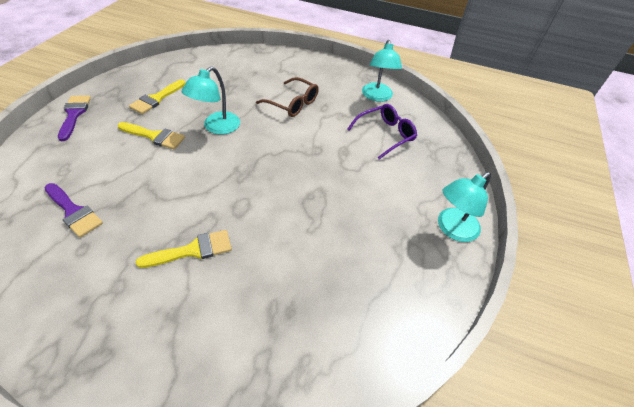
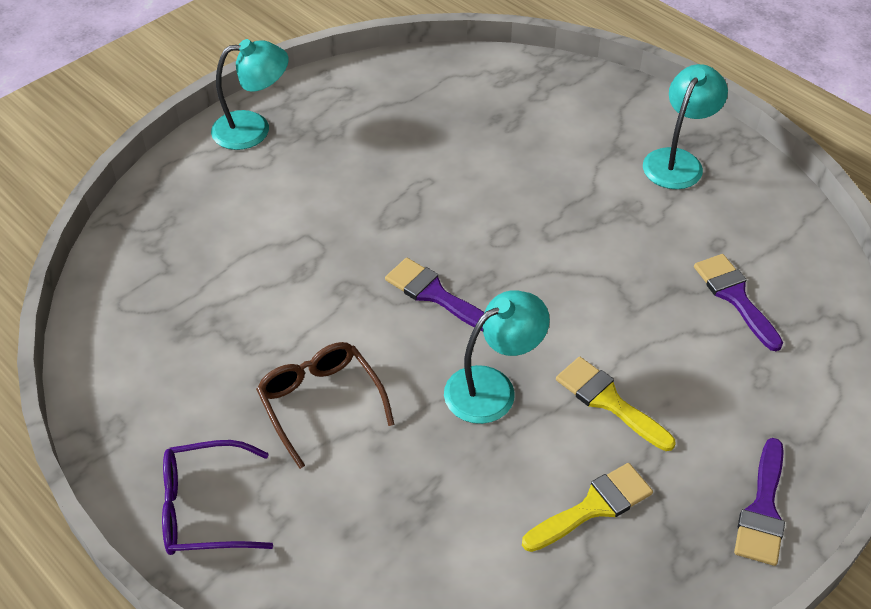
camera: 150 degrees left, 0 degrees up
(193, 250) = (582, 202): yellow brush -> none
(267, 160) = (434, 294): none -> purple brush
(377, 96) = (139, 368): turquoise lamp -> turquoise lamp (677, 161)
(385, 135) = (207, 279): purple glasses -> purple glasses (204, 508)

